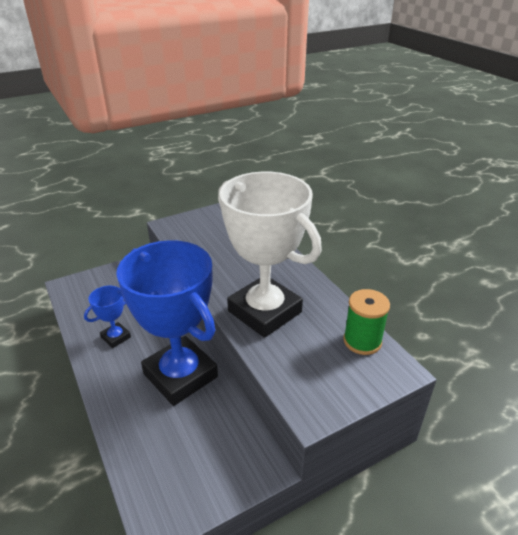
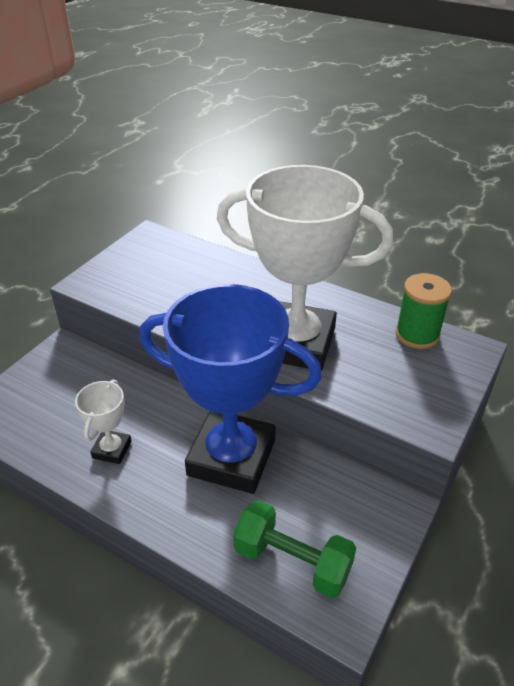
camera: 30 degrees left, 5 degrees up
(116, 337) = (112, 449): blue trophy -> white trophy
(159, 464) = (292, 561): none -> green dumbbell

